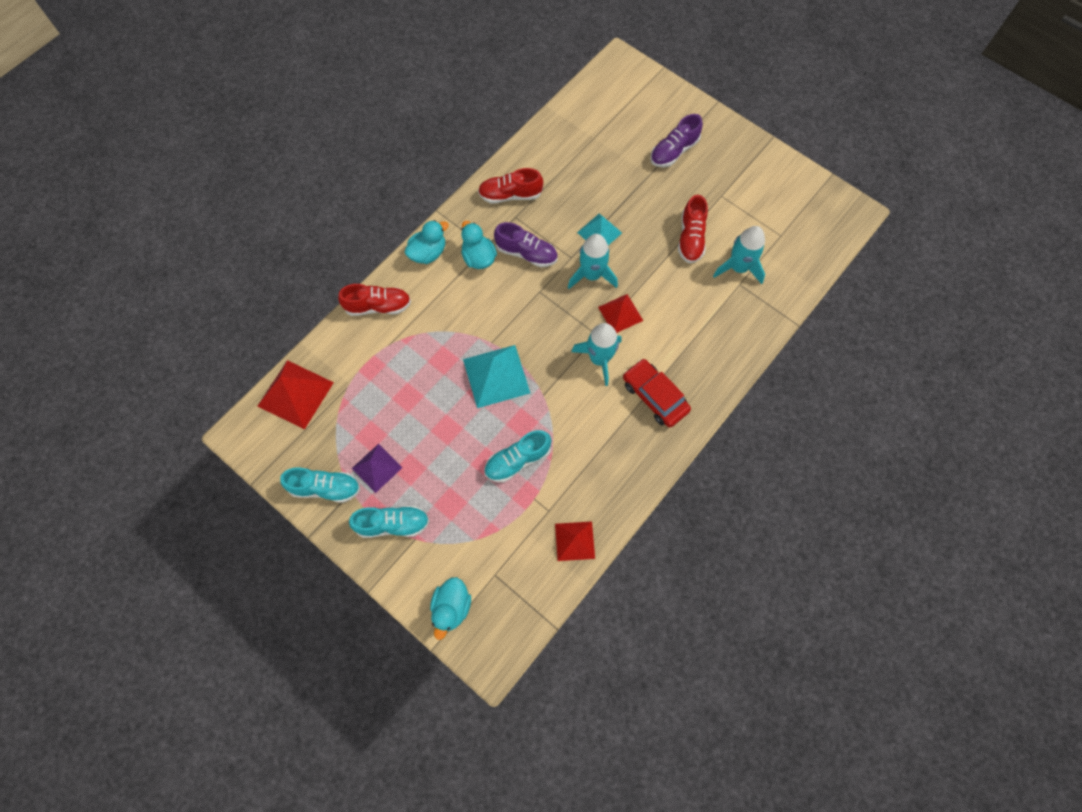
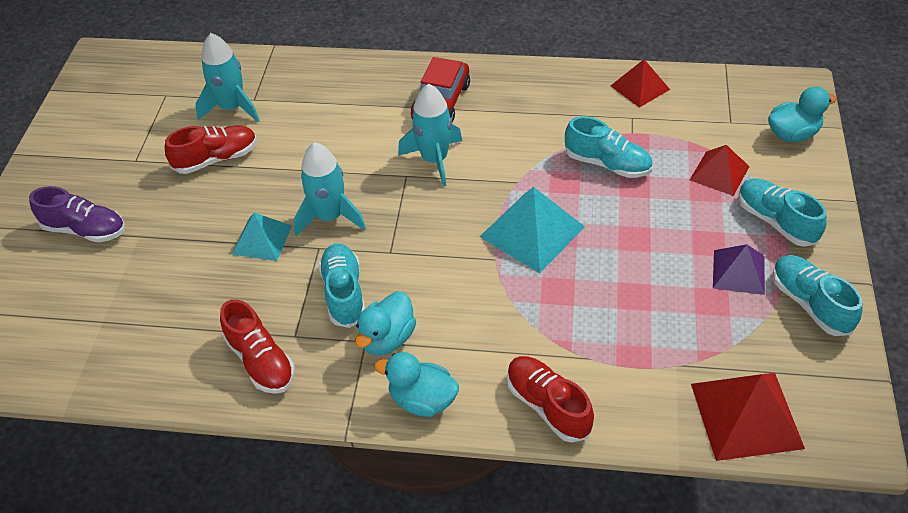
camera: 120 degrees left, 20 degrees down
(526, 253) = (344, 293): purple shoe -> turquoise shoe
(620, 313) = (363, 170): red pyramid -> red pyramid (719, 173)

